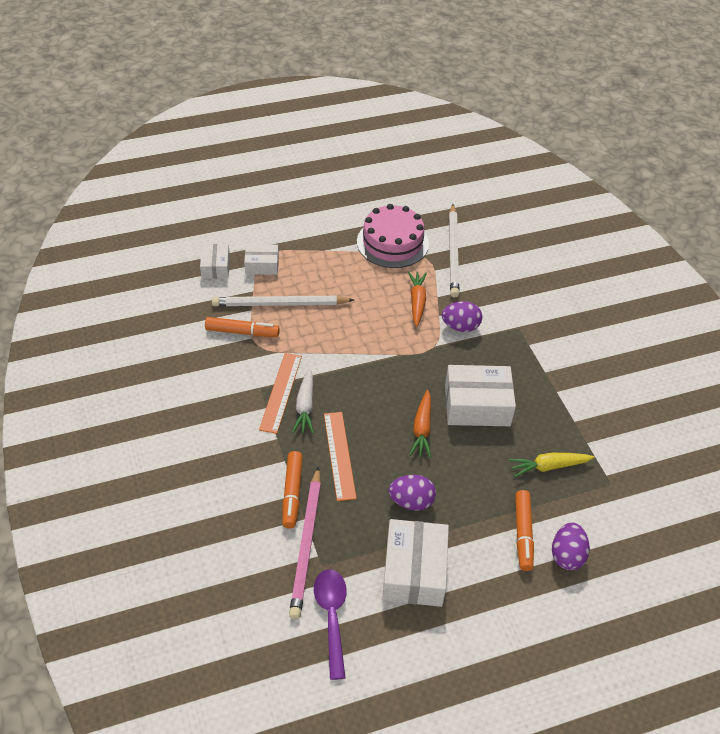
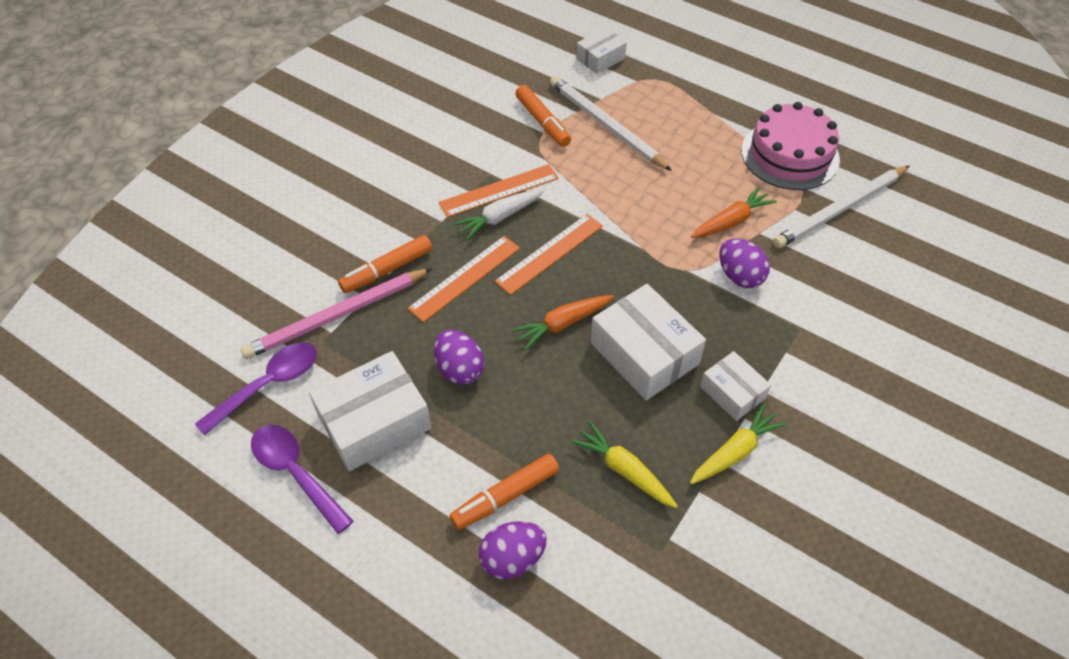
camera: 55 degrees right, 5 degrees up
(262, 265) = (639, 85): white box -> white box (732, 392)
(360, 400) = (550, 253): none -> orange ruler
(419, 638) = (296, 473): none -> purple spoon
(574, 410) = (735, 451): none -> yellow carrot

